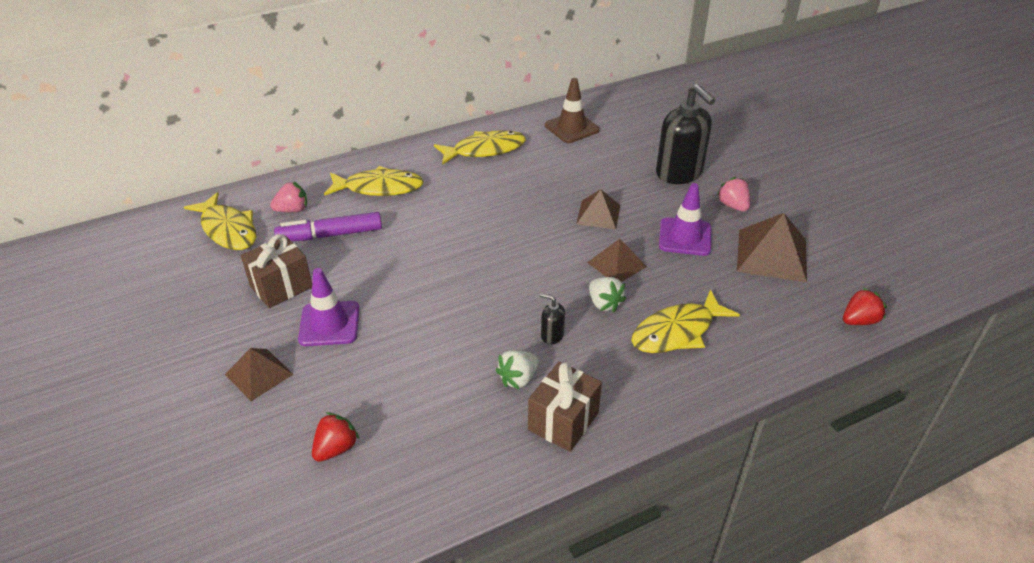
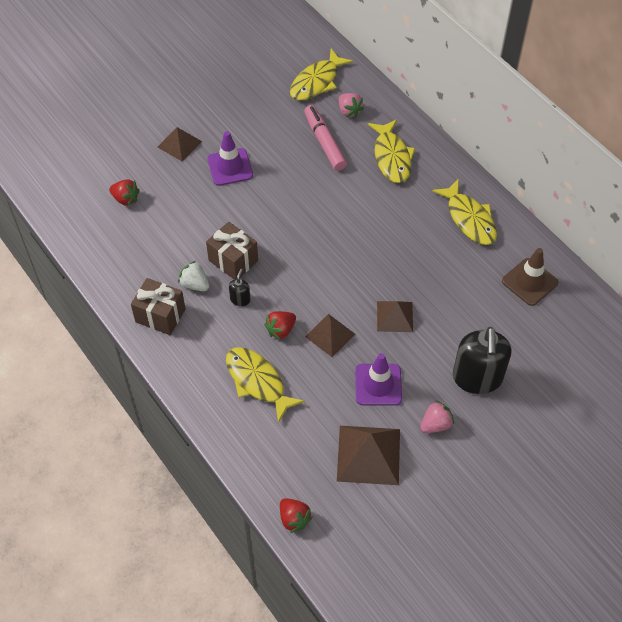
camera: 80 degrees right, 15 degrees up
(281, 286) = (262, 130): brown gift -> brown gift (233, 260)
(331, 235) = (324, 142): purple marker -> pink marker
(604, 303) = (281, 330): white strawberry -> red strawberry
(679, 173) = (477, 378): black soap dispenser -> black soap dispenser turned 45 degrees counterclockwise

